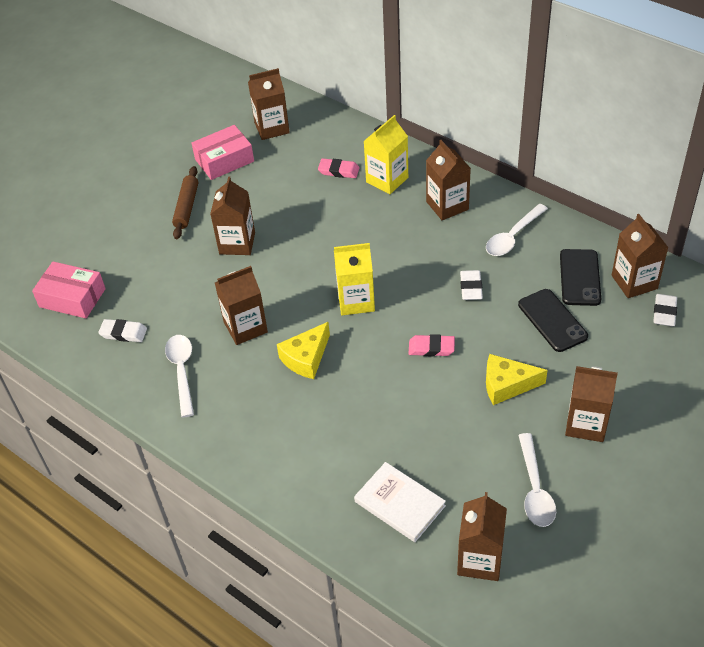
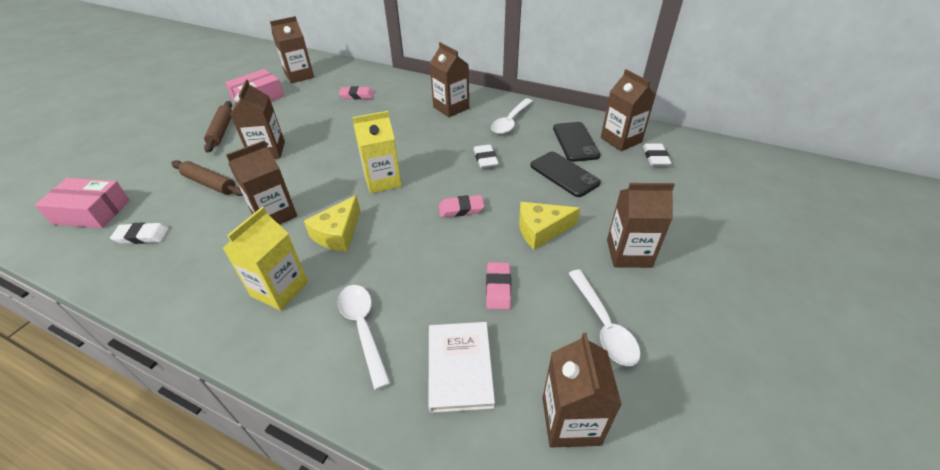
camera: 15 degrees left, 5 degrees down
(180, 279) = (210, 183): none -> brown rolling pin
(182, 371) = (203, 263): white spoon -> white spoon (363, 328)
(387, 180) = (398, 97): yellow carton -> yellow carton (279, 289)
(399, 504) = (460, 367): white book -> white book turned 60 degrees clockwise
(449, 439) = (498, 288): none -> pink eraser

